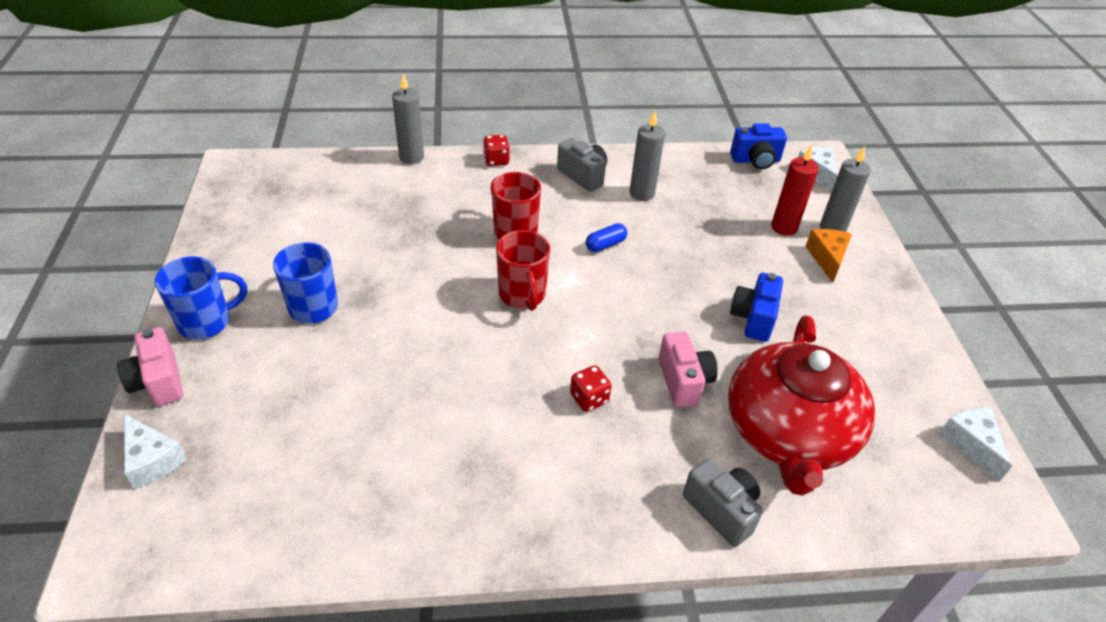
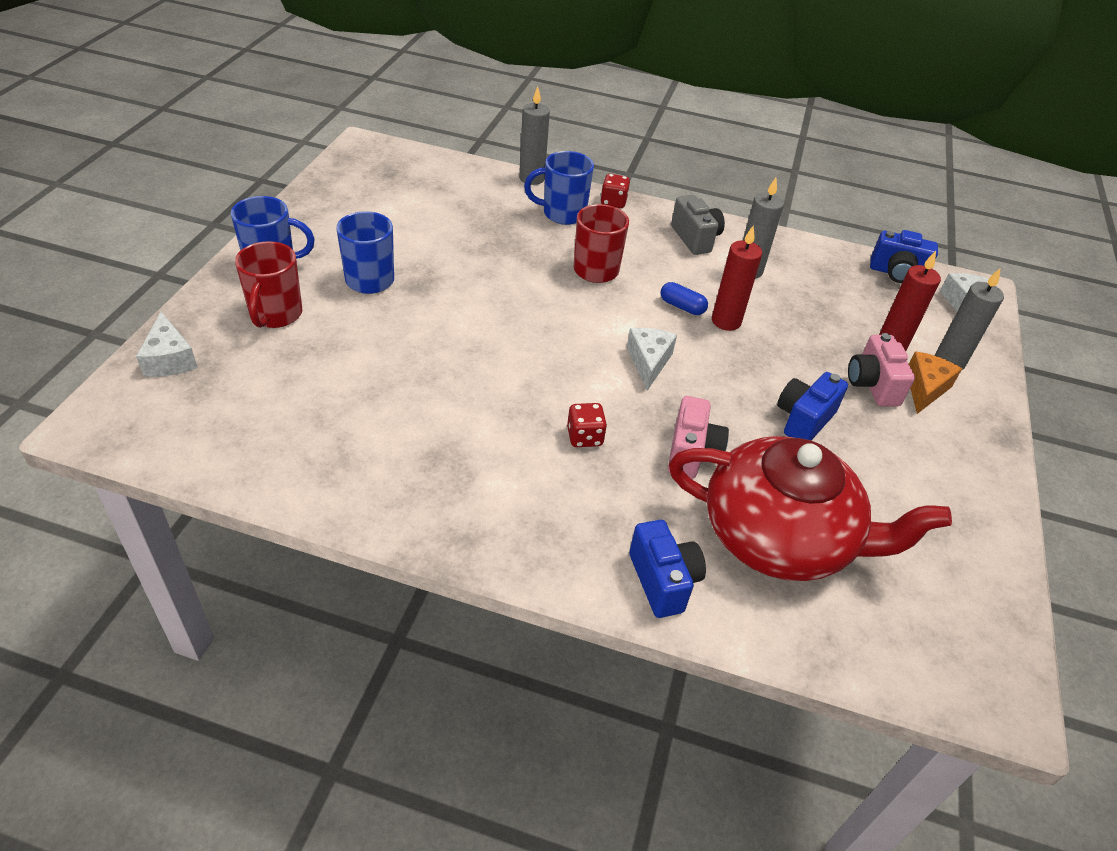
camera: 20 degrees right, 0 degrees up
(158, 382) = (207, 300): pink camera -> pink camera (872, 385)
(457, 185) = (562, 214): none -> blue mug
(522, 295) = (571, 327): red mug -> red mug (275, 315)
(605, 245) = (682, 306): blue capsule -> blue capsule turned 45 degrees clockwise
(648, 247) = (726, 321): none -> red candle
(721, 510) = (663, 581): grey camera -> blue camera
(789, 432) = (779, 536): red teapot -> red teapot turned 105 degrees counterclockwise
(971, 444) = (990, 620): white cheese -> white cheese (648, 362)

